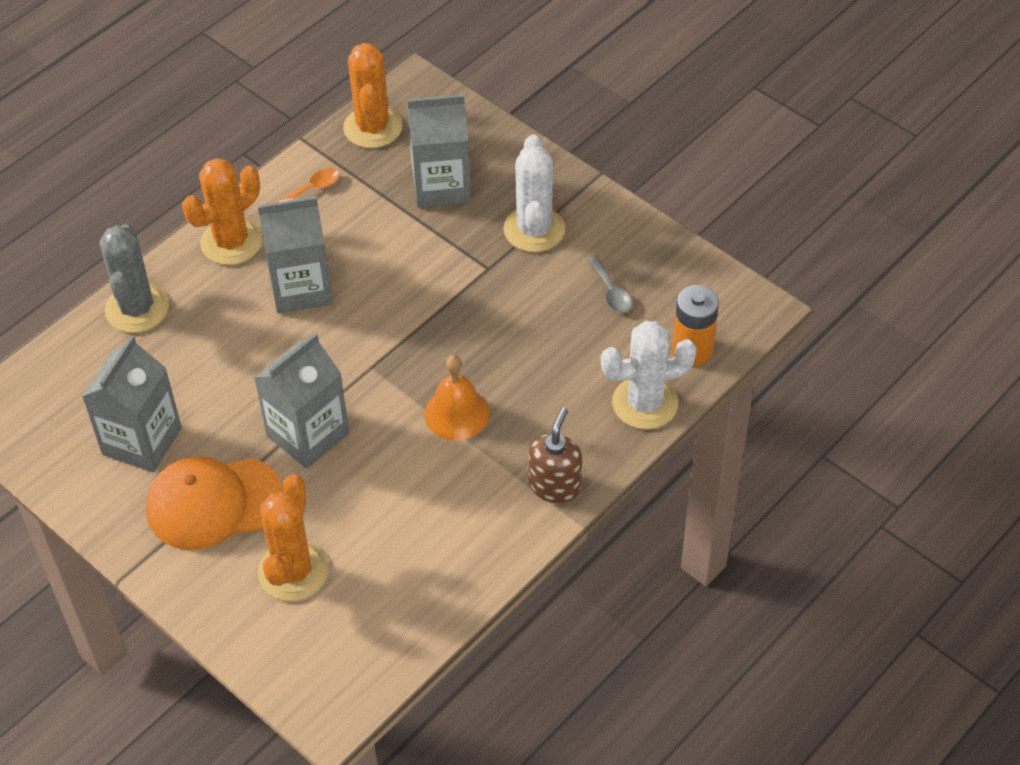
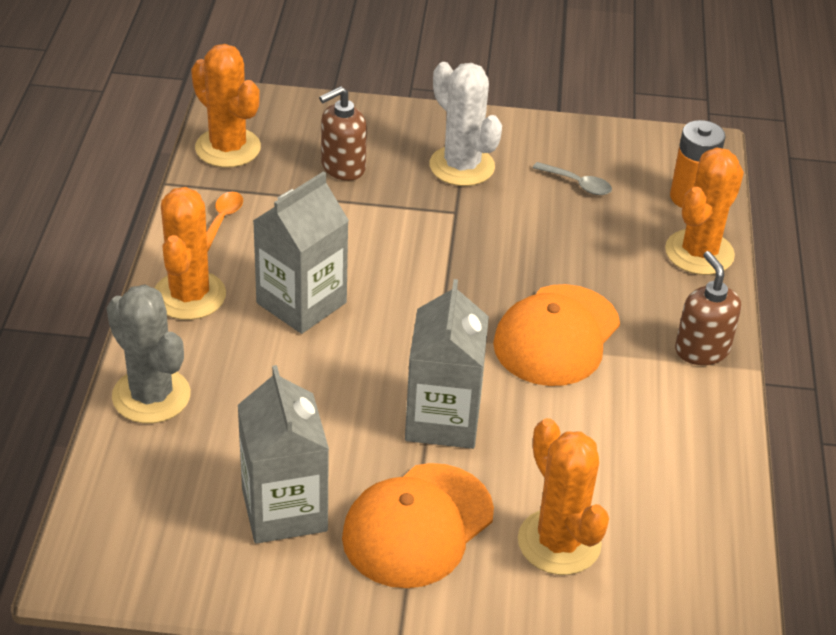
camera: 40 degrees left, 10 degrees down
(441, 186) = (342, 167): grey carton -> brown soap dispenser
(456, 413) = (556, 336): orange bell -> orange cap
(645, 403) = (699, 253): white cactus -> orange cactus

